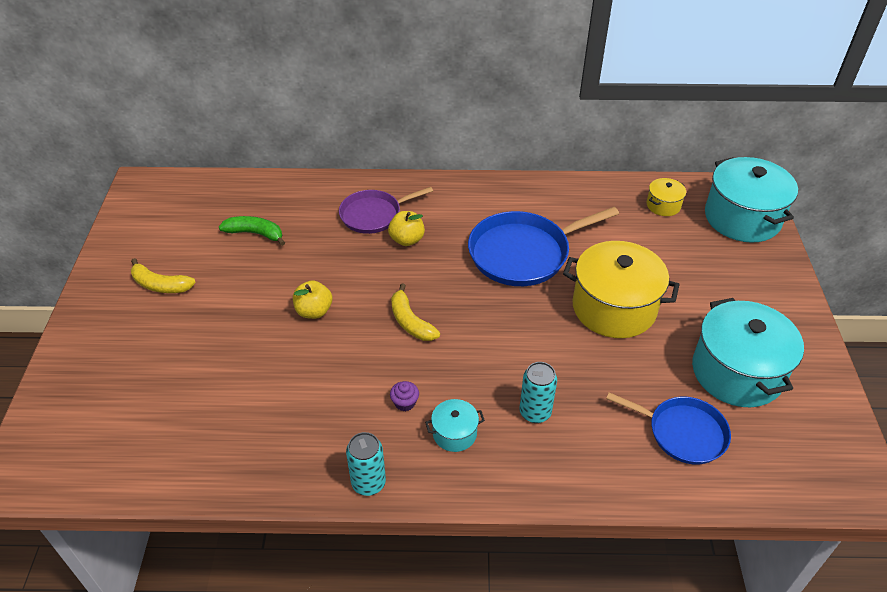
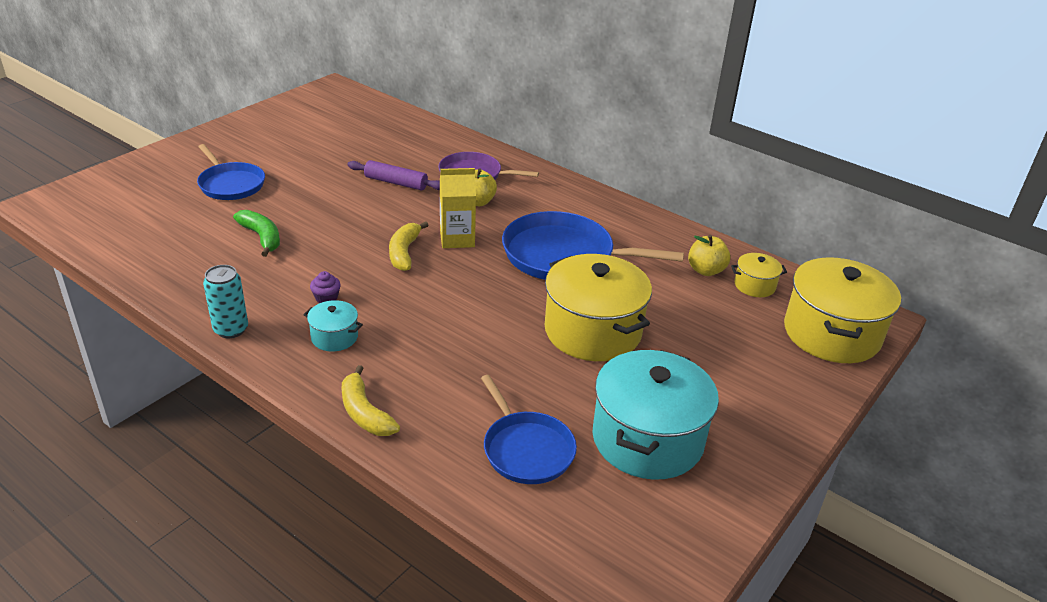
camera: 35 degrees right, 10 degrees down
(160, 285) = (264, 147): yellow banana -> yellow banana (364, 413)
(180, 342) = (230, 184): none -> blue pan
(255, 234) = (369, 148): green banana -> green banana (262, 237)
(314, 311) = (343, 211): yellow apple -> yellow apple (706, 270)
(322, 257) = (396, 183): none -> purple rolling pin
(433, 284) = (457, 239): none -> yellow carton
(535, 412) = (416, 360): turquoise can -> none
(742, 218) = (831, 333): turquoise pot -> yellow pot

